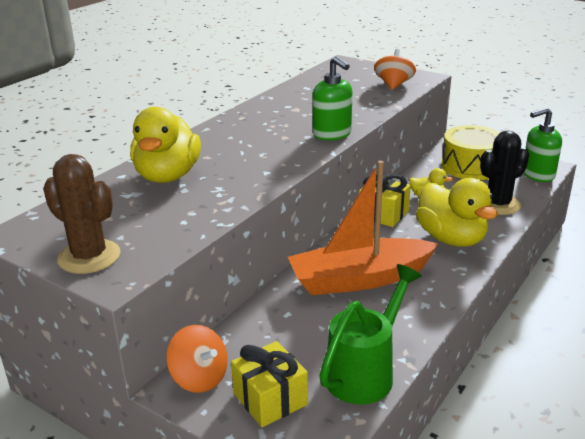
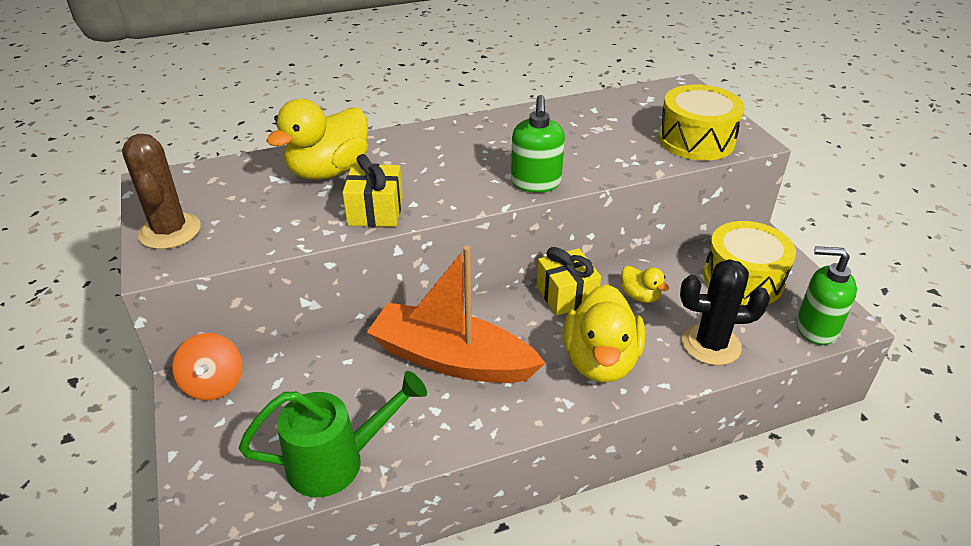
camera: 35 degrees right, 10 degrees up
(270, 399) = (237, 438): yellow gift -> yellow gift (375, 211)
(394, 85) = (696, 140): orange spinning top -> yellow drum

